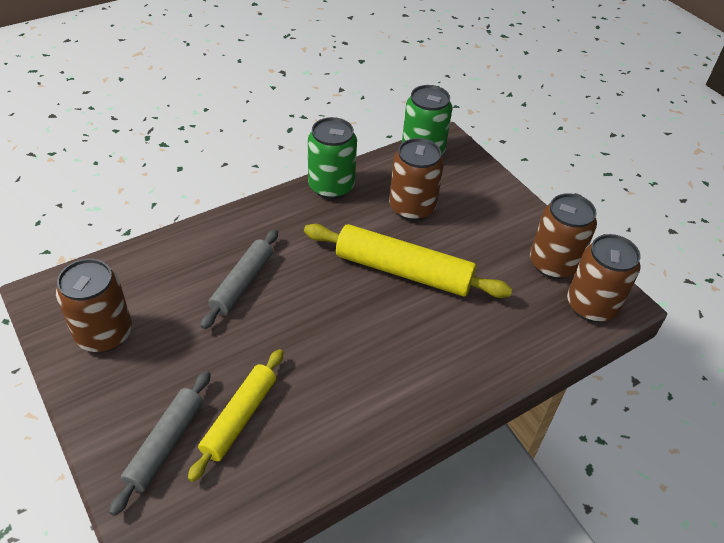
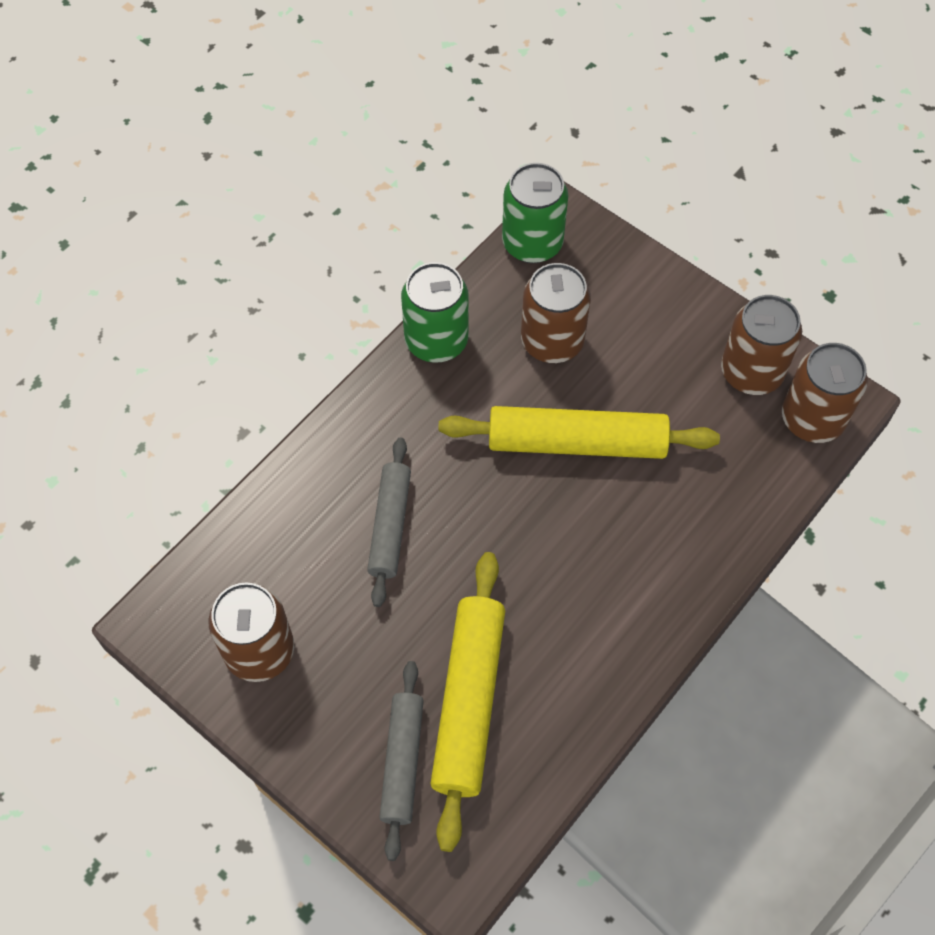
camera: 15 degrees left, 15 degrees up
(239, 417) = (468, 702): yellow rolling pin -> yellow rolling pin, size x1.56

